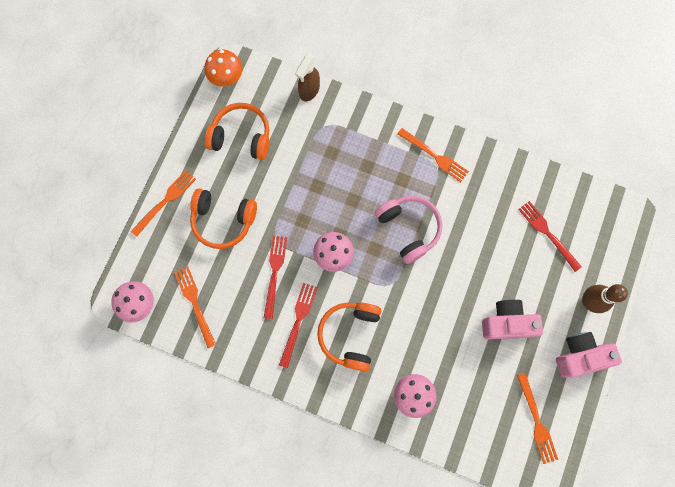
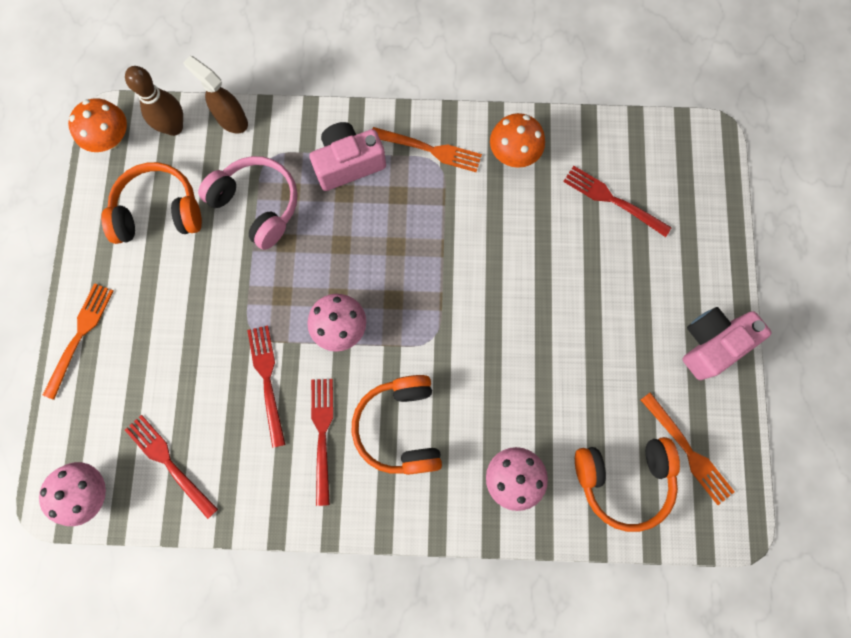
camera: 20 degrees left, 0 degrees up
(194, 303) = (168, 462): orange fork -> red fork
(223, 220) = (171, 334): orange headphones -> orange headphones (623, 480)
(309, 91) = (231, 120): brown spray bottle -> brown spray bottle turned 120 degrees clockwise
(408, 229) = (429, 257): pink headphones -> pink headphones (257, 205)
(491, 178) = (514, 153): none -> orange mushroom
(506, 323) = (602, 335): pink camera -> pink camera (348, 164)
(588, 301) = (696, 269): brown bowling pin -> brown bowling pin (174, 127)

